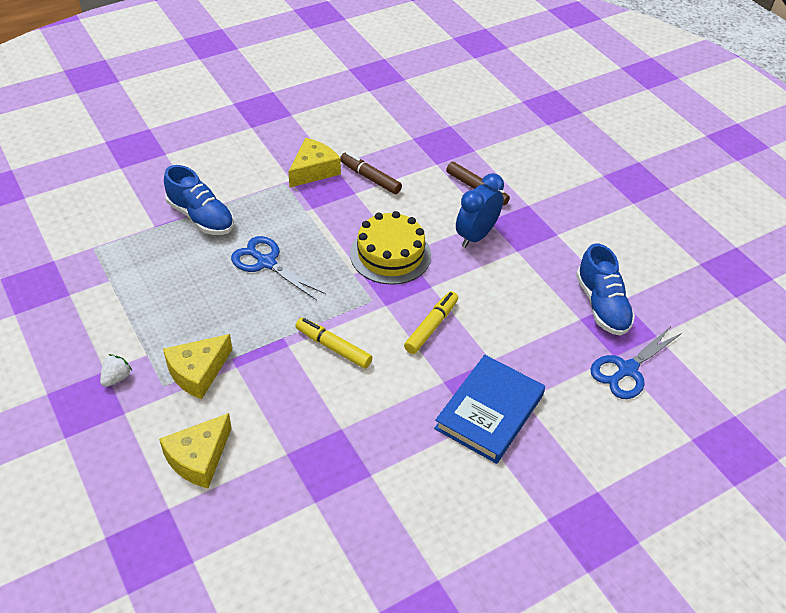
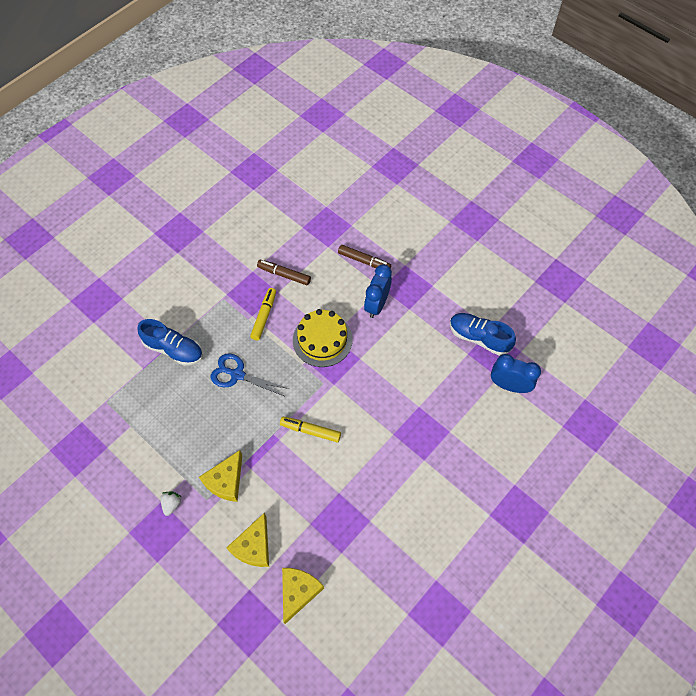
camera: 15 degrees left, 15 degrees up
(313, 170) = (240, 280): yellow cheese -> yellow cheese (298, 592)
(431, 327) = (371, 392): yellow marker -> yellow marker (264, 316)
(489, 412) = (430, 448): blue book -> none
(601, 305) = (479, 338): blue shoe -> blue shoe turned 150 degrees clockwise
(627, 370) = (509, 385): blue scissors -> blue clock

